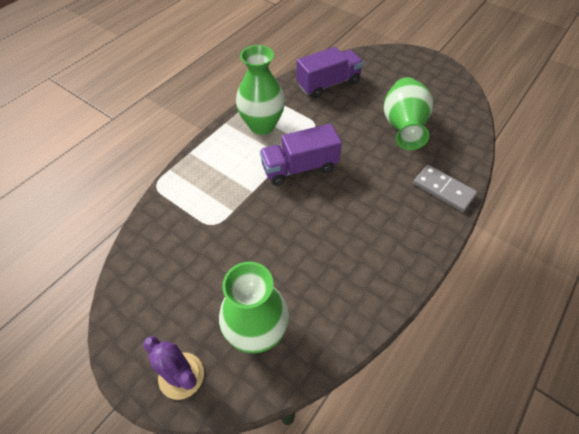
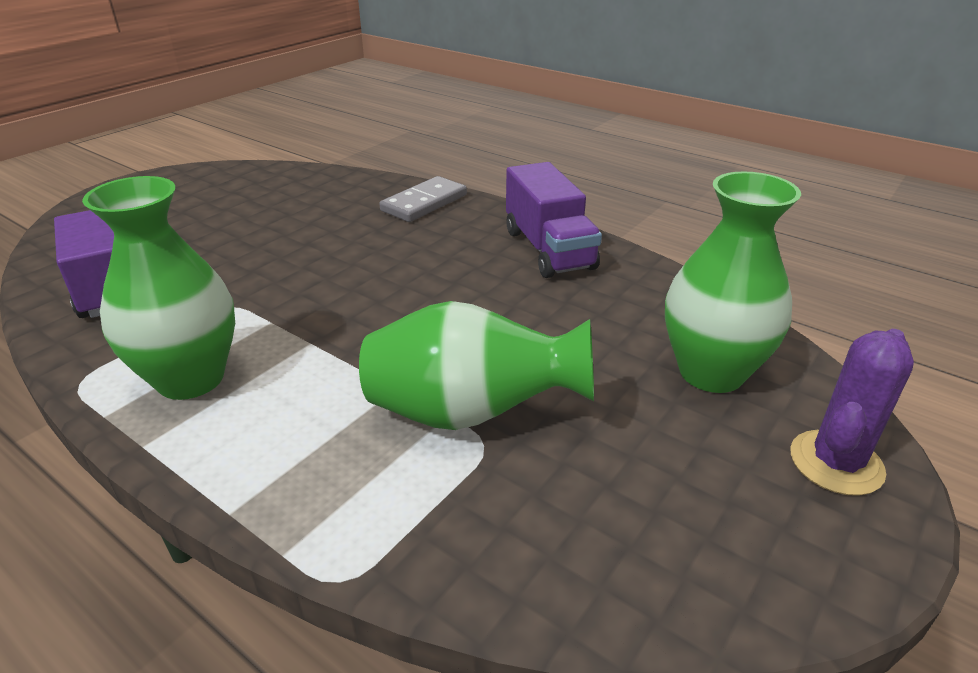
camera: 90 degrees left, 20 degrees down
(299, 167) = (344, 326): purple truck -> purple truck (548, 249)
(403, 127) = (283, 221): green vase -> green vase (470, 413)

